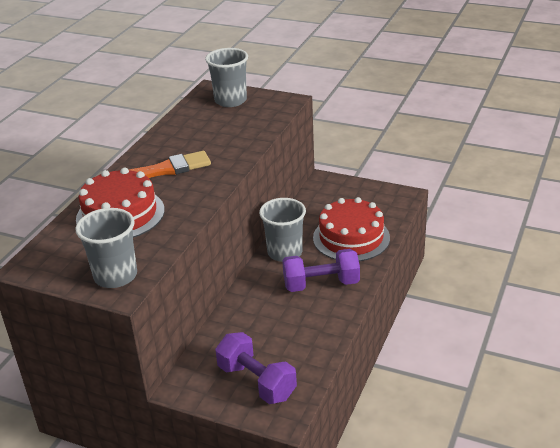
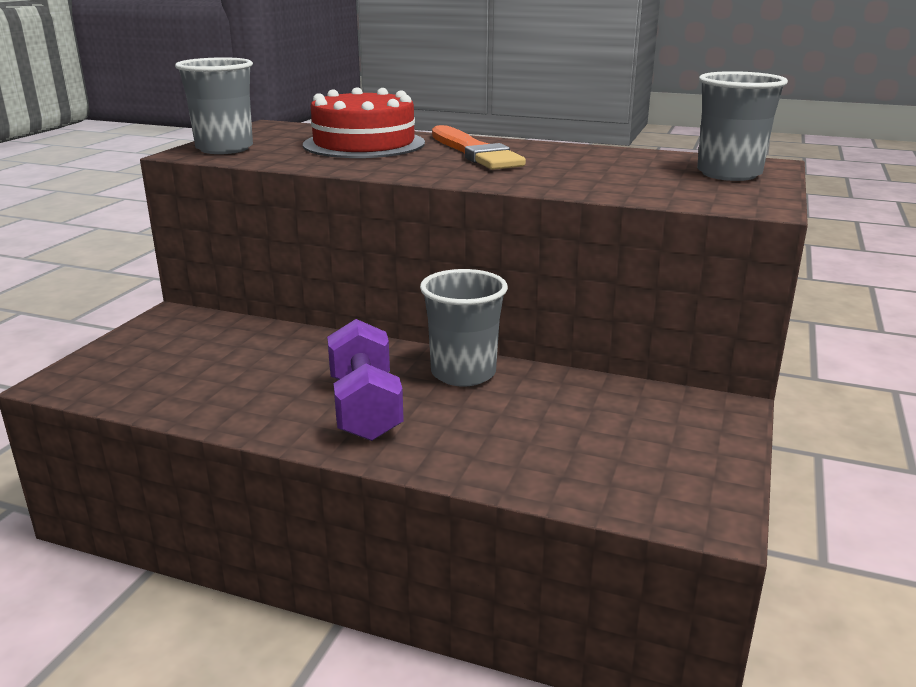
camera: 85 degrees right, 10 degrees down
(256, 382) = (148, 360): purple dumbbell -> none
(351, 238) = (515, 440): red cake -> none

